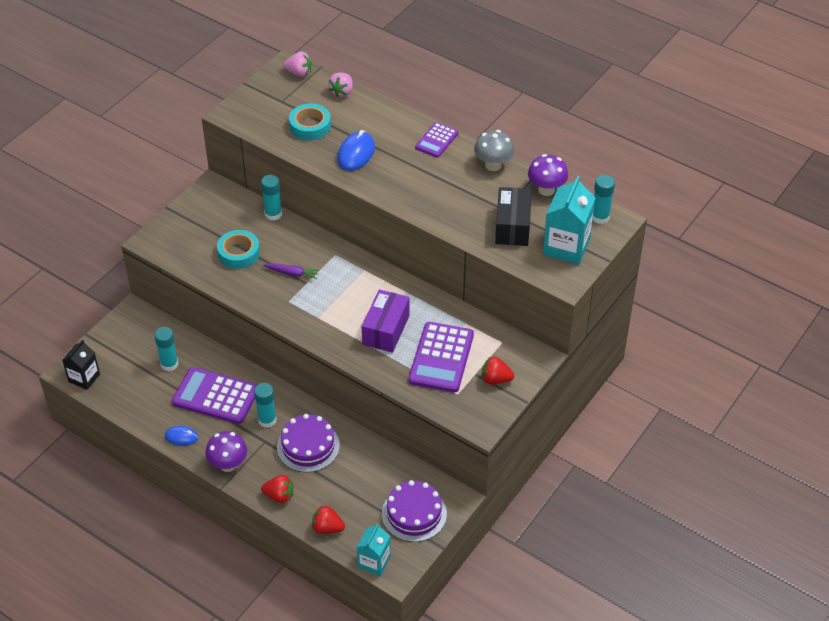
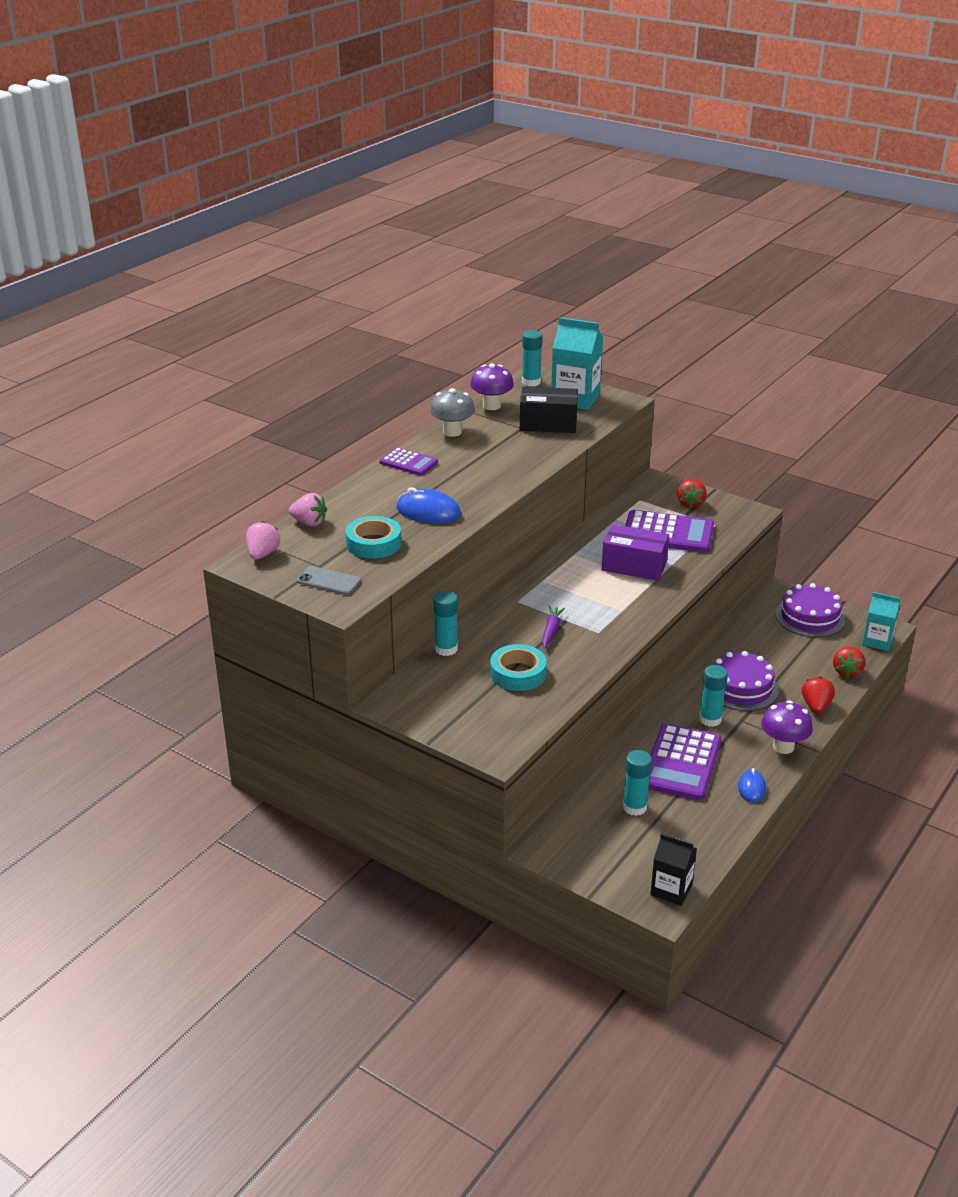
camera: 90 degrees left, 15 degrees down
(260, 106) = (329, 581): none -> grey phone

